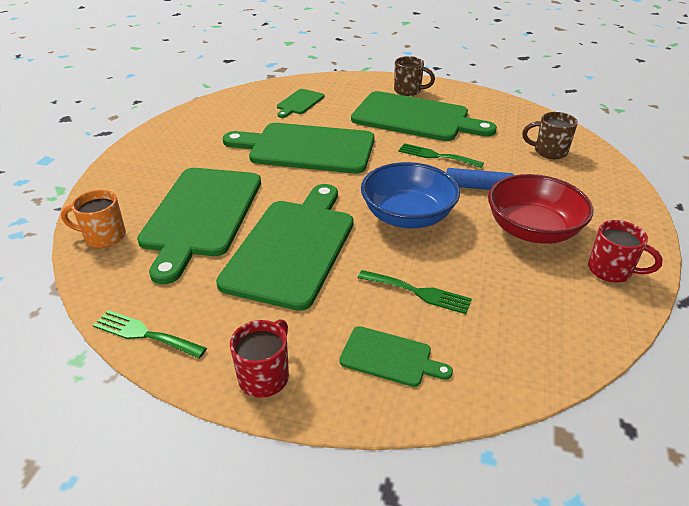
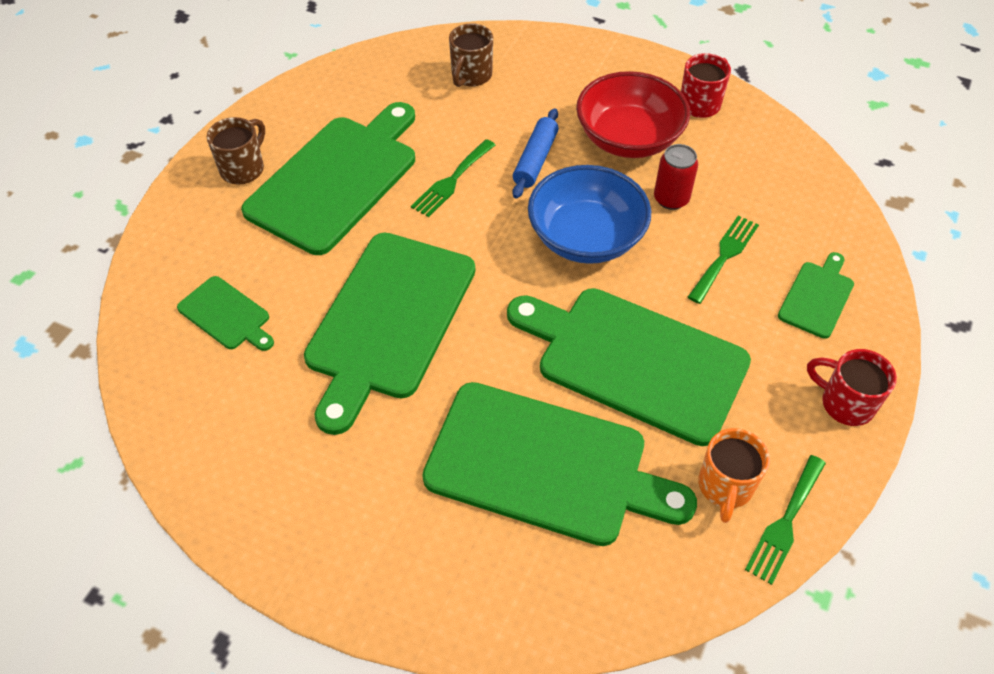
camera: 80 degrees left, 15 degrees up
(103, 237) = (582, 597): orange mug -> orange mug (725, 487)
(472, 258) = (671, 199): none -> red can

